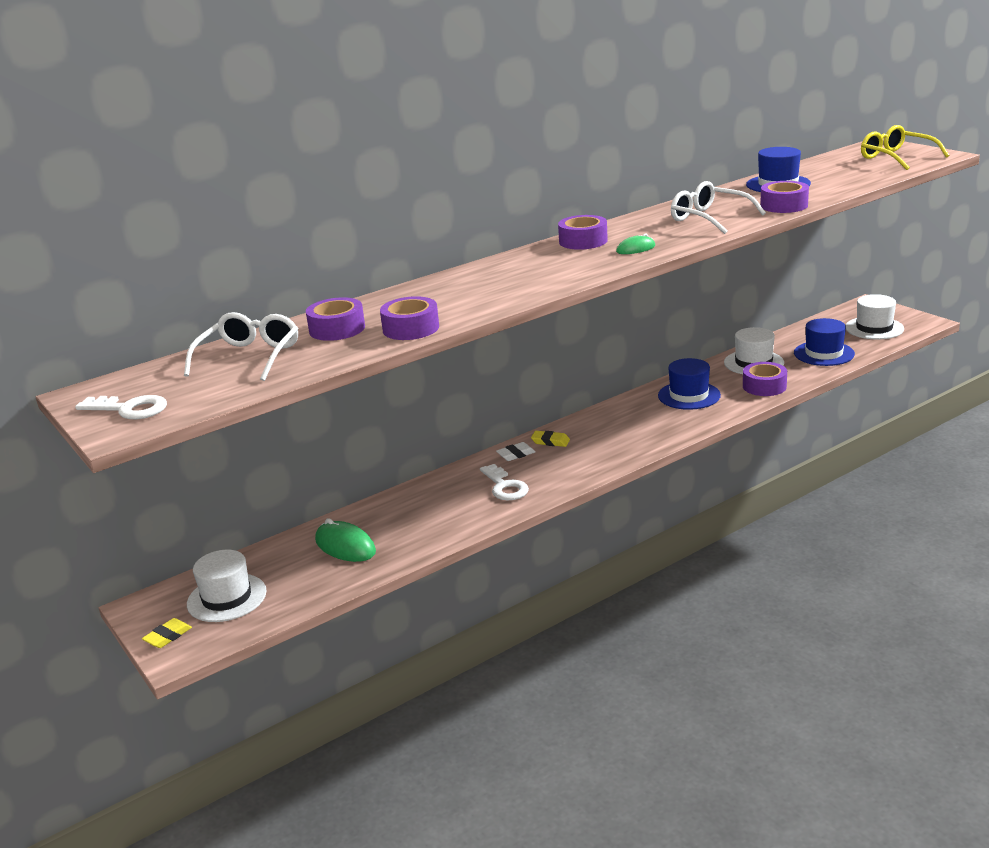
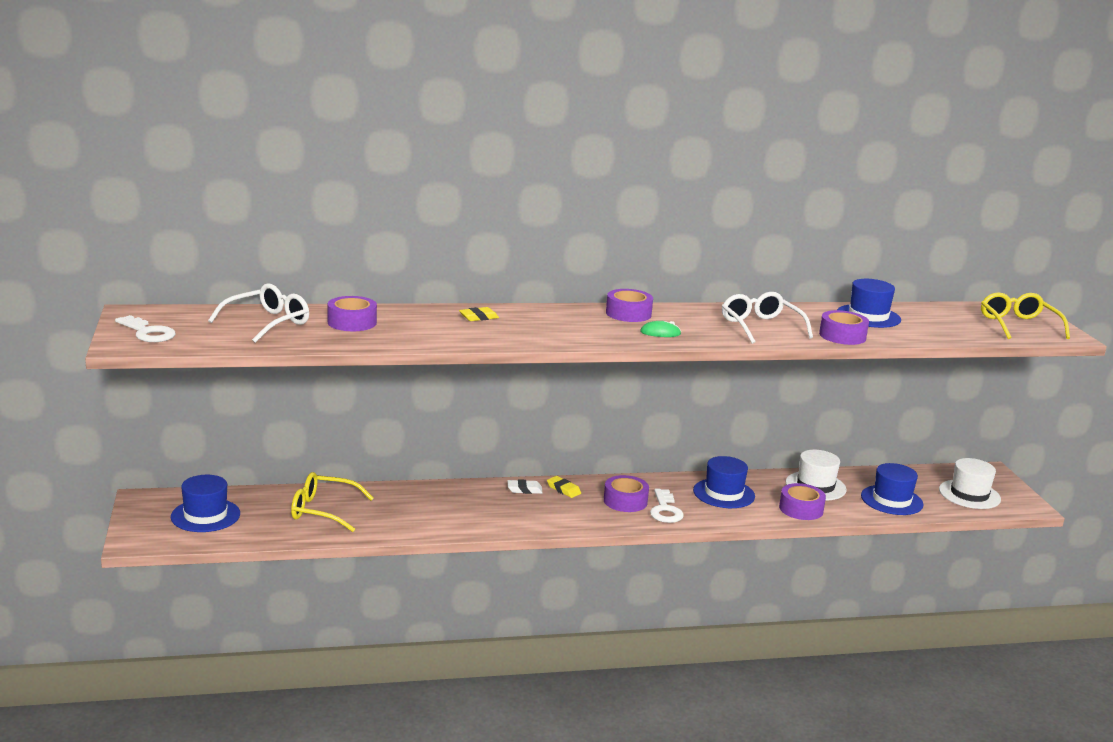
camera: 20 degrees right, 5 degrees down
(168, 636) = (142, 526): yellow eraser -> yellow eraser (478, 317)
(227, 598) = (205, 515): white hat -> blue hat
(345, 546) = (323, 511): green mouse -> yellow glasses
(411, 328) = (403, 339): purple tape -> purple tape (625, 501)
(505, 487) = (488, 511): white key -> white key (665, 510)

